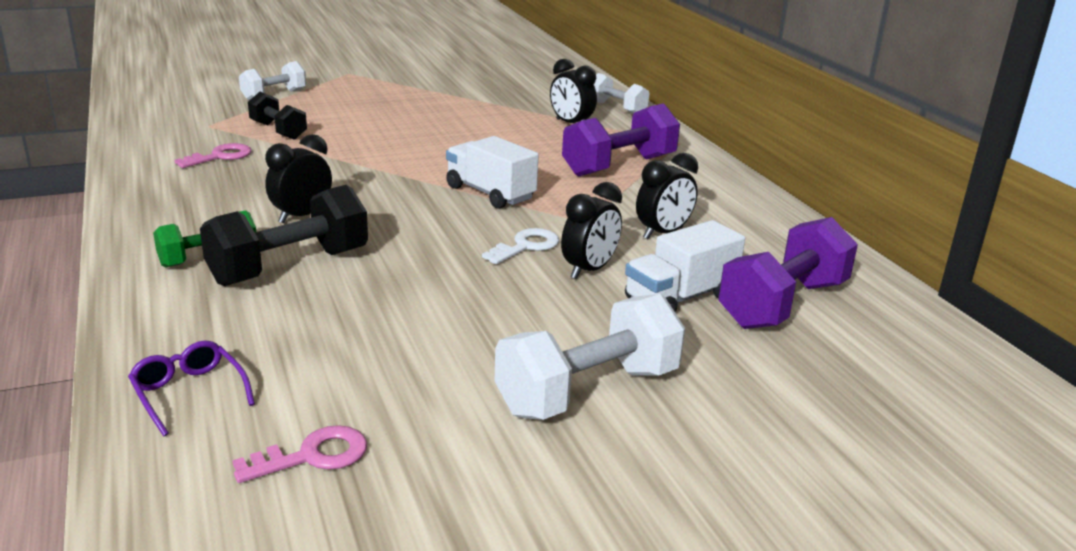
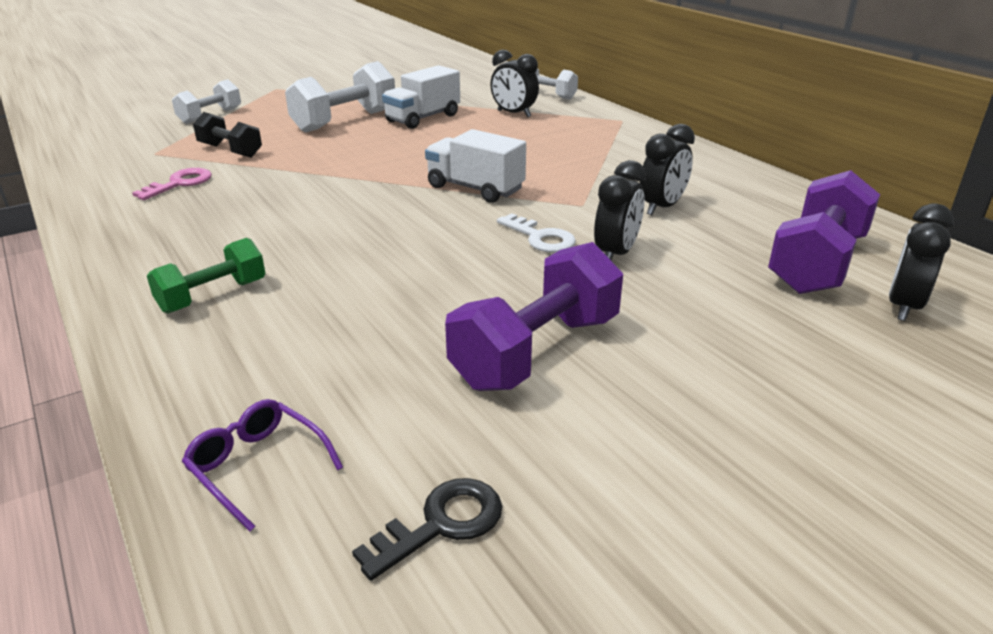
camera: 10 degrees left, 5 degrees up
(289, 267) = (307, 293): black dumbbell -> none
(301, 216) = (295, 236): black clock -> black clock (903, 306)
(312, 456) = (441, 524): pink key -> black key
(526, 246) = (540, 238): white key -> white key turned 105 degrees clockwise
(588, 391) = (694, 387): white dumbbell -> white dumbbell (345, 121)
(619, 166) = (581, 148): purple dumbbell -> purple dumbbell (536, 351)
(680, 298) = (719, 270): white truck -> white truck (423, 118)

